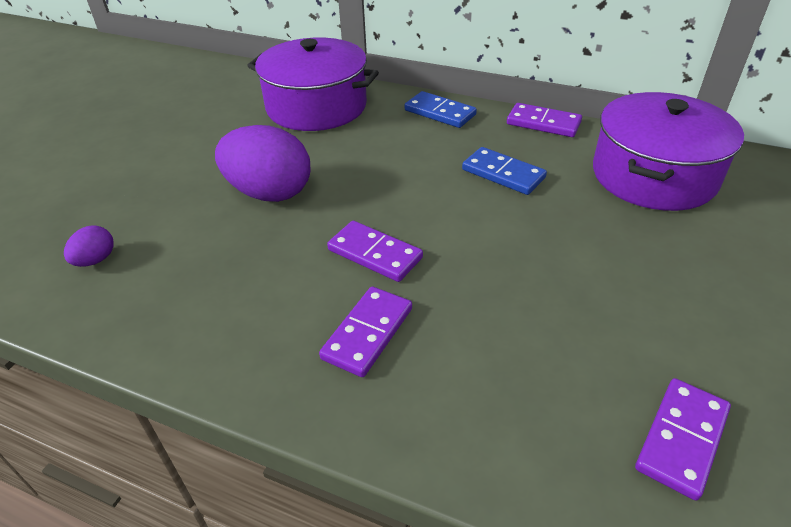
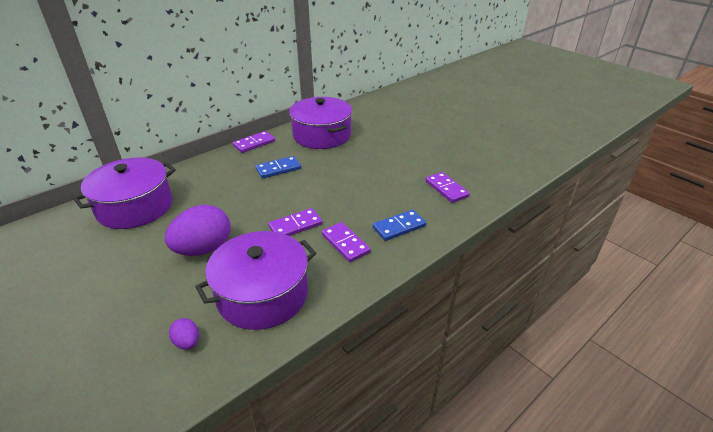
camera: 65 degrees left, 5 degrees down
(202, 288) = (262, 295): none -> purple pot
(440, 113) = (204, 167): blue domino -> blue domino (399, 227)

